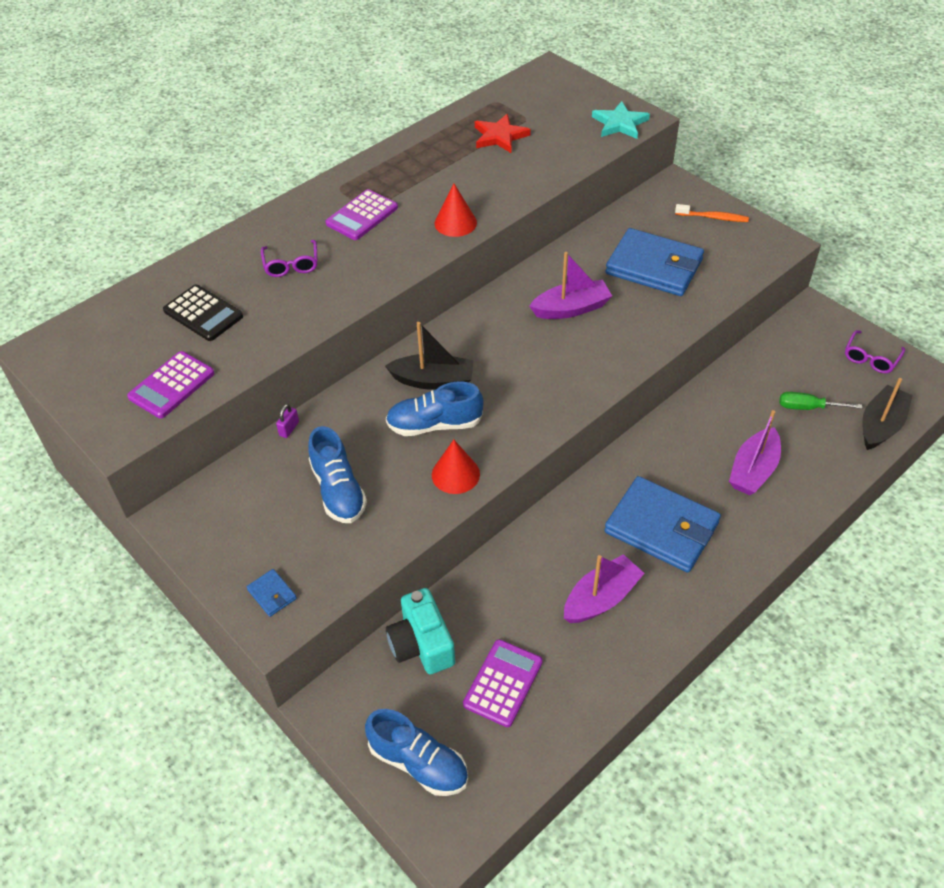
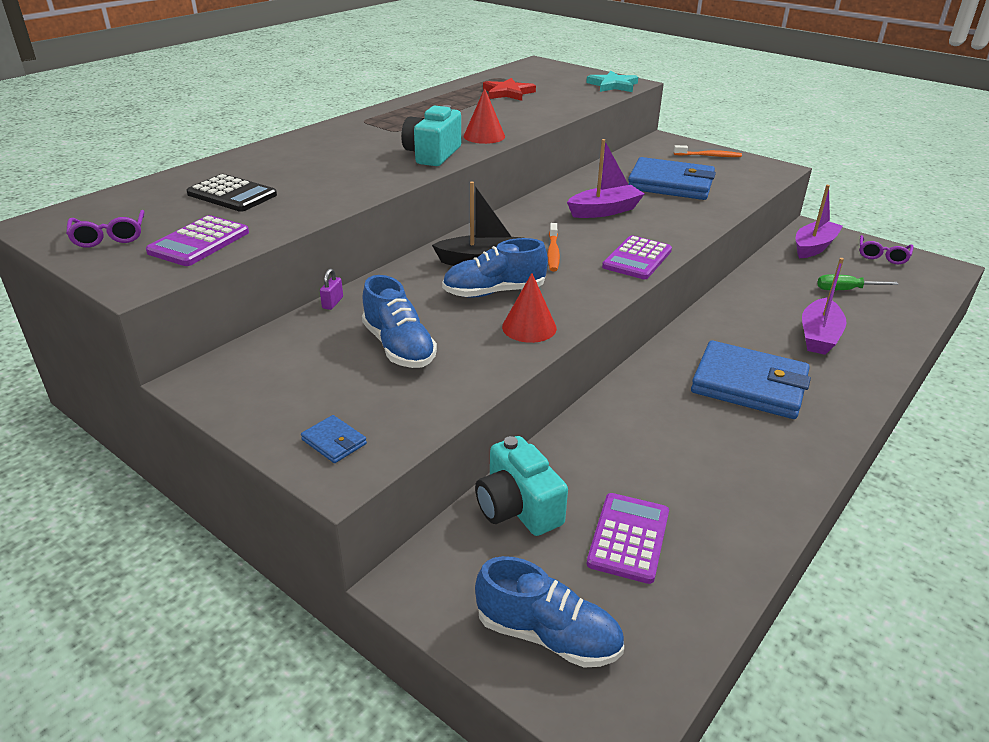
camera: 10 degrees left, 15 degrees down
(291, 265) = (324, 163): purple glasses -> purple glasses (109, 236)
(362, 216) = (390, 134): purple calculator -> purple calculator (637, 259)
(397, 255) = (432, 154): none -> turquoise camera
(503, 371) = (553, 253): none -> orange toothbrush
(601, 598) = (711, 448): purple boat -> purple boat (814, 247)
(881, 425) = (920, 298): black boat -> none

